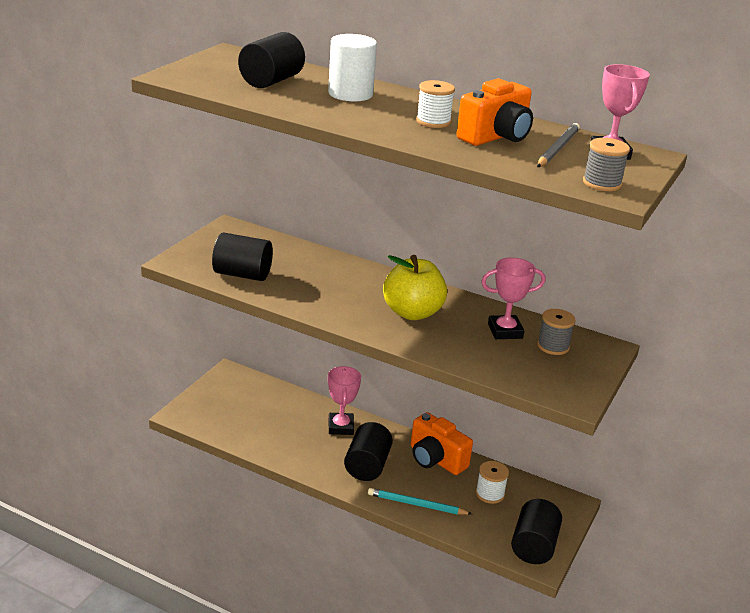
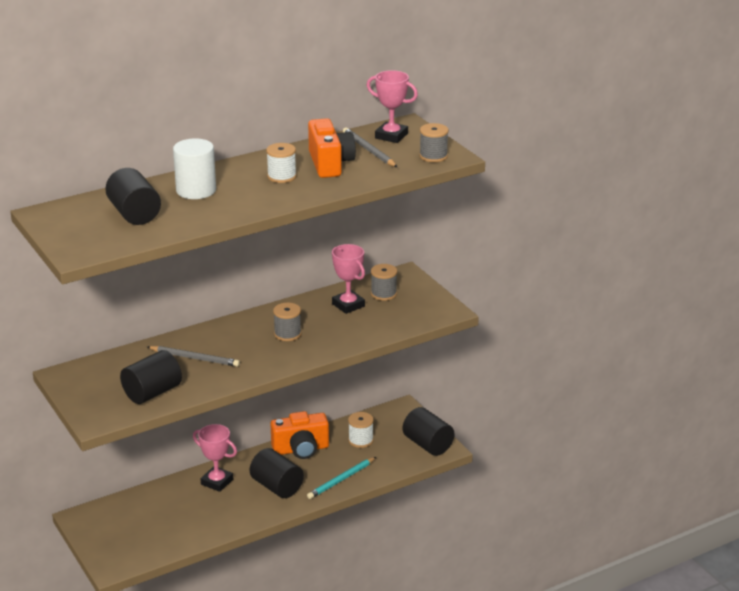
camera: 55 degrees left, 0 degrees up
(318, 277) = (195, 358): none -> grey pencil
(412, 312) = (287, 334): yellow apple -> grey spool
(505, 331) = (348, 305): pink trophy -> pink trophy turned 60 degrees counterclockwise

